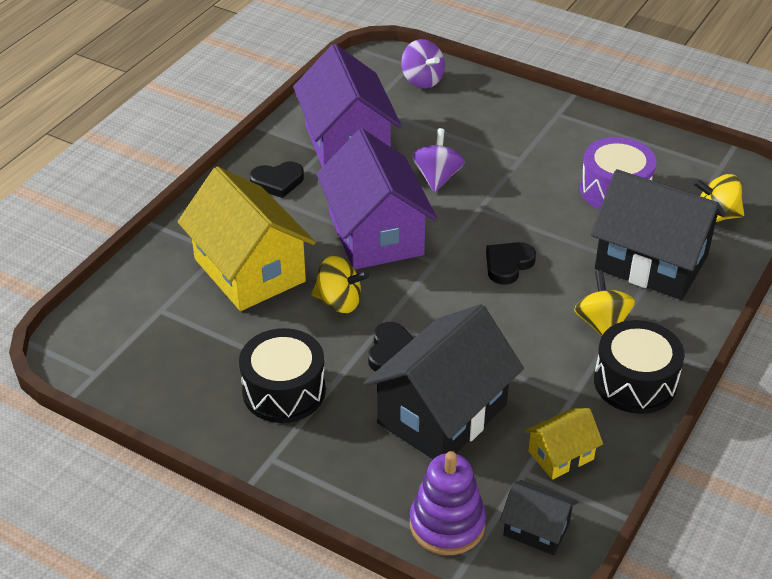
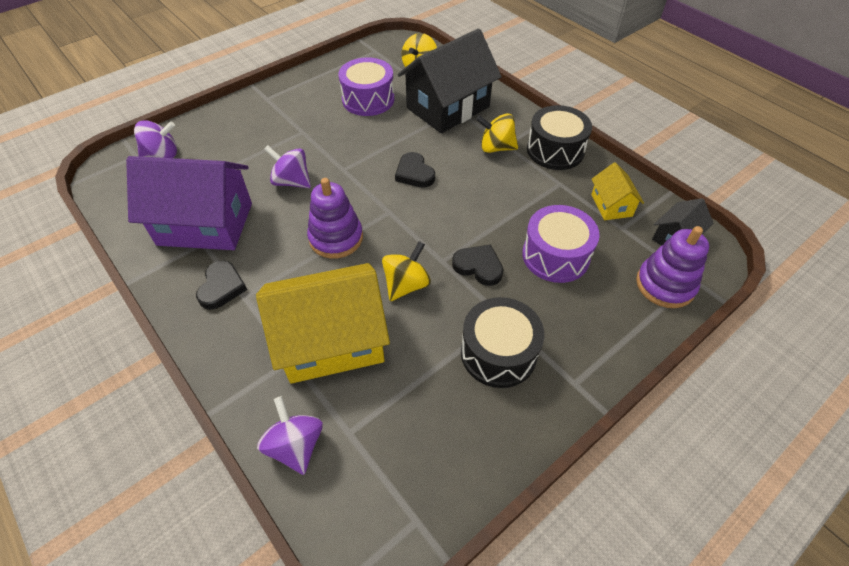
camera: 70 degrees left, 10 degrees up
(138, 282) = (295, 445): none -> purple spinning top
(375, 234) = (336, 238): purple house -> purple stacking toy
(442, 414) = (555, 256): black house -> purple drum

